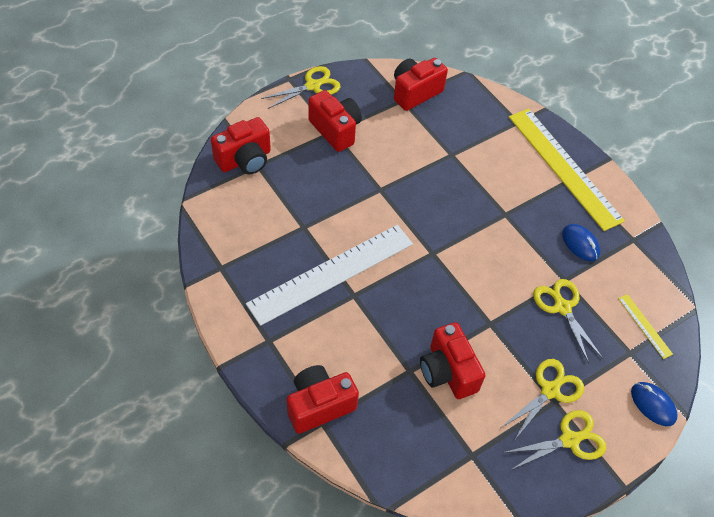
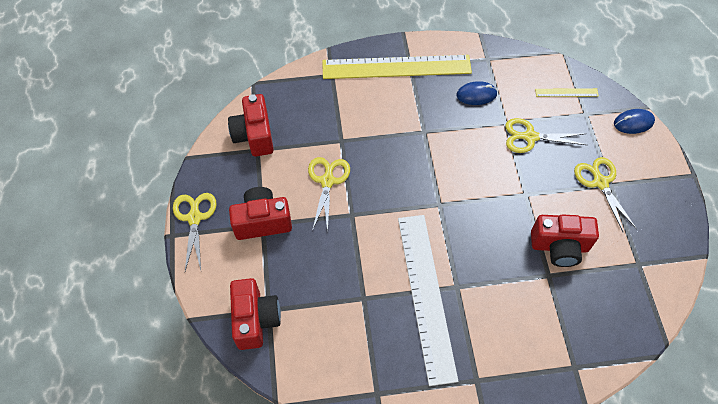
camera: 60 degrees left, 5 degrees up
(319, 405) = (558, 363): red camera -> none
(569, 440) = (645, 191): yellow scissors -> yellow scissors (327, 181)

